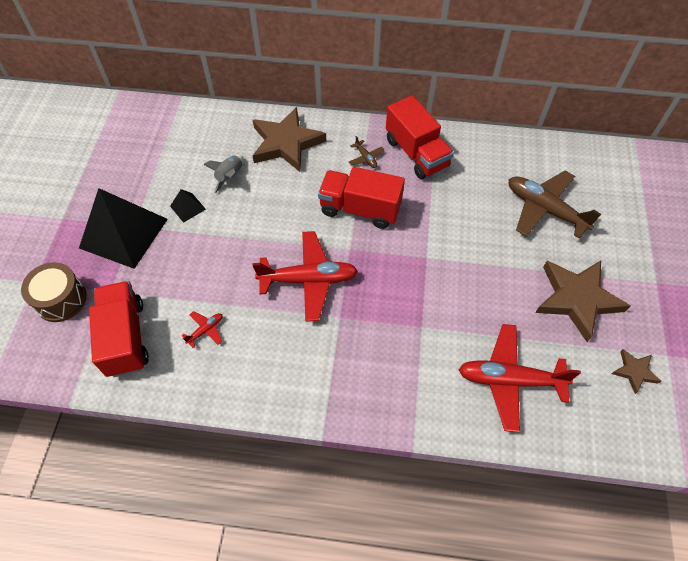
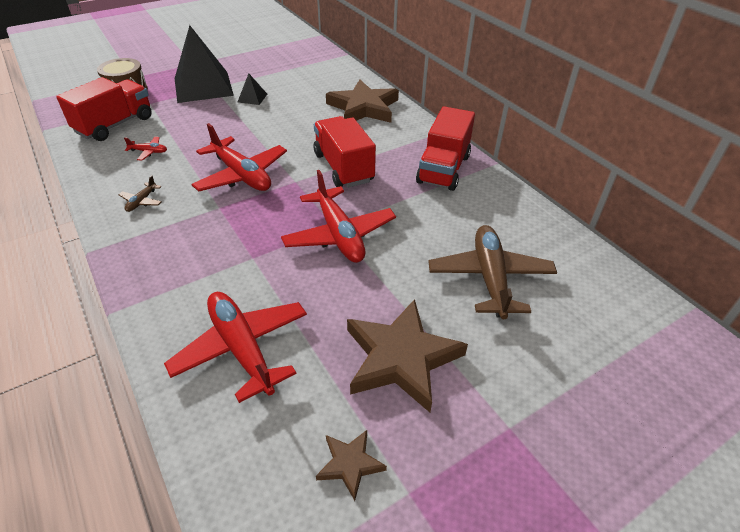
camera: 50 degrees right, 15 degrees down
(230, 176) = (301, 100): grey rocket -> none
(366, 158) = (401, 147): brown plane -> brown plane (142, 201)
(438, 260) = (339, 234): none -> red plane

